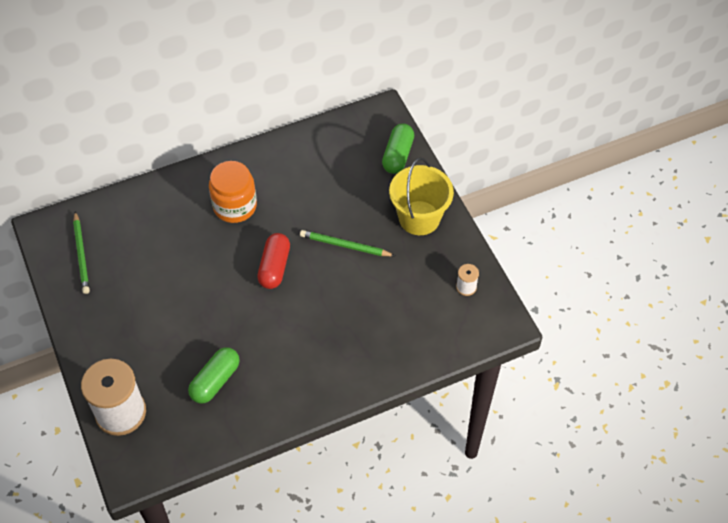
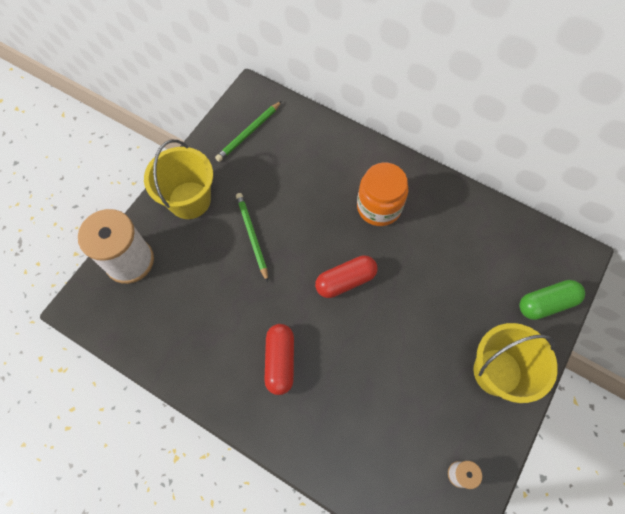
camera: 55 degrees right, 10 degrees up
(104, 336) = (189, 200): none -> yellow bucket
(215, 381) = (204, 312): green capsule -> none
(299, 350) = (280, 361): none -> red capsule
(345, 245) = (413, 325): green pencil -> green pencil (252, 236)

